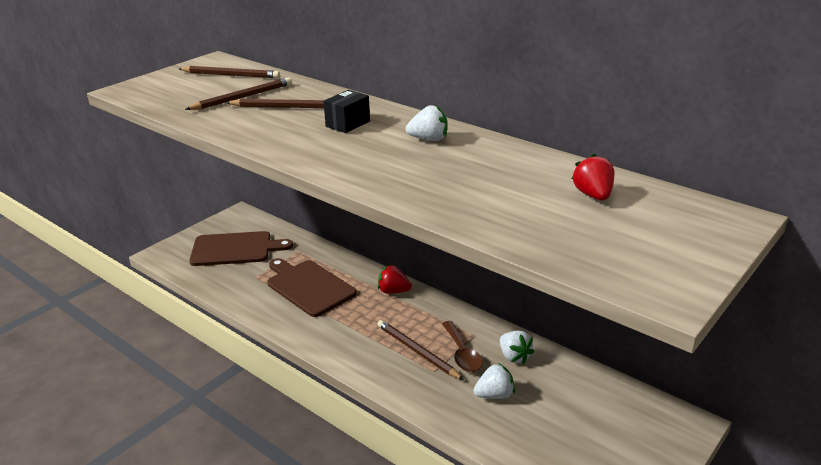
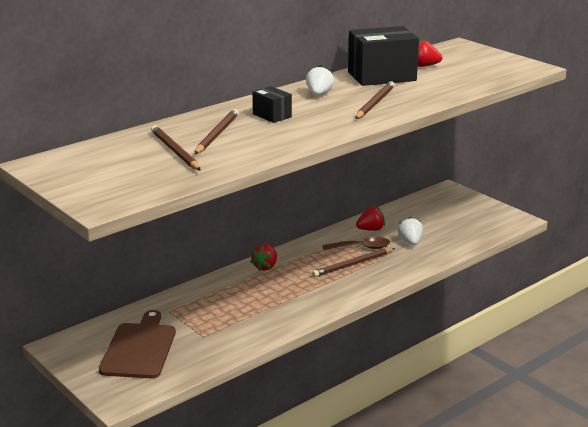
camera: 80 degrees left, 5 degrees down
(231, 75) = (100, 156): brown pencil -> brown pencil (374, 103)
(308, 287) = (237, 307): brown cutting board -> none
(514, 357) = (371, 229): white strawberry -> red strawberry
(521, 169) = (382, 76): none -> black box

